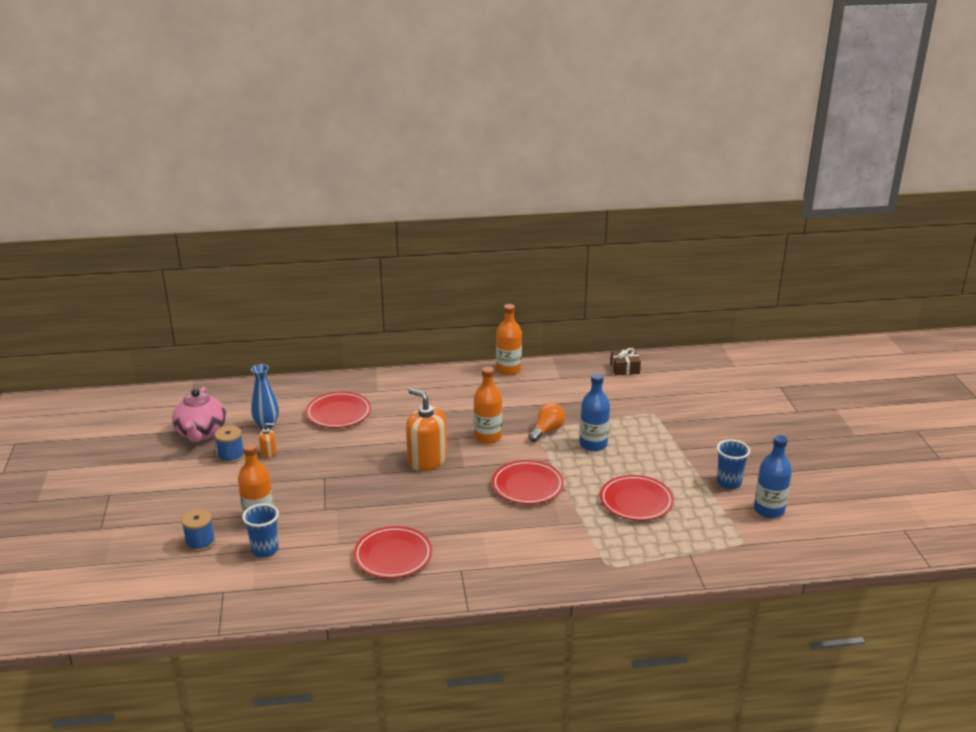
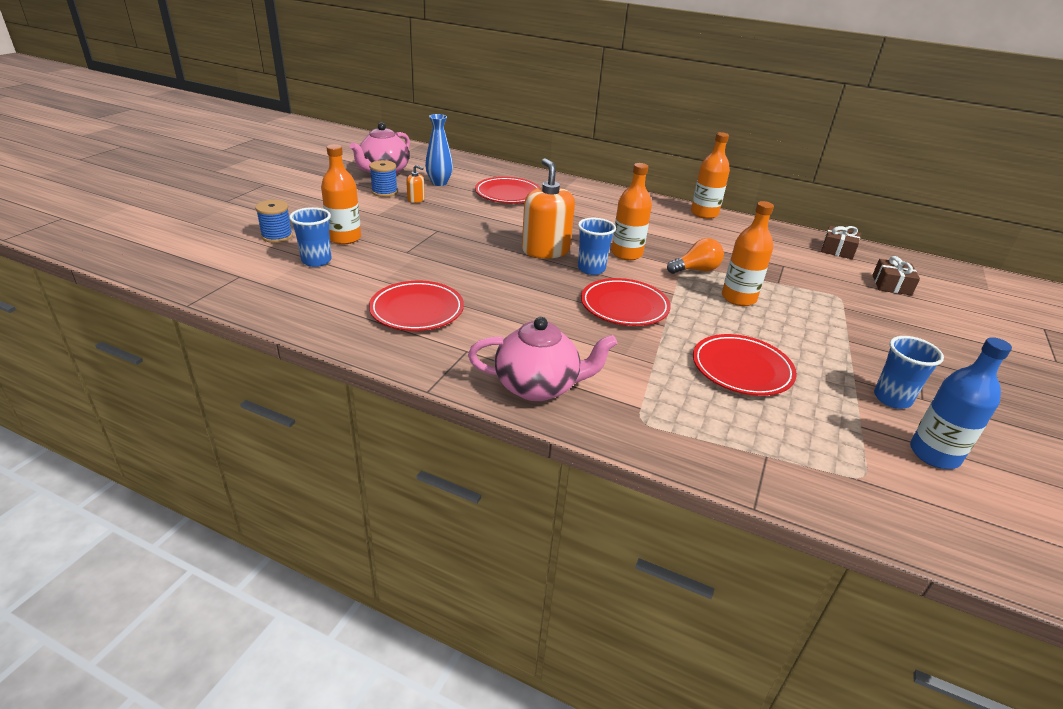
camera: 30 degrees right, 5 degrees up
(476, 463) = (591, 269): none -> blue cup
(530, 573) = (538, 386): none -> pink teapot
(593, 444) = (738, 298): blue bottle -> orange bottle
(677, 388) = (891, 285): none -> brown gift

